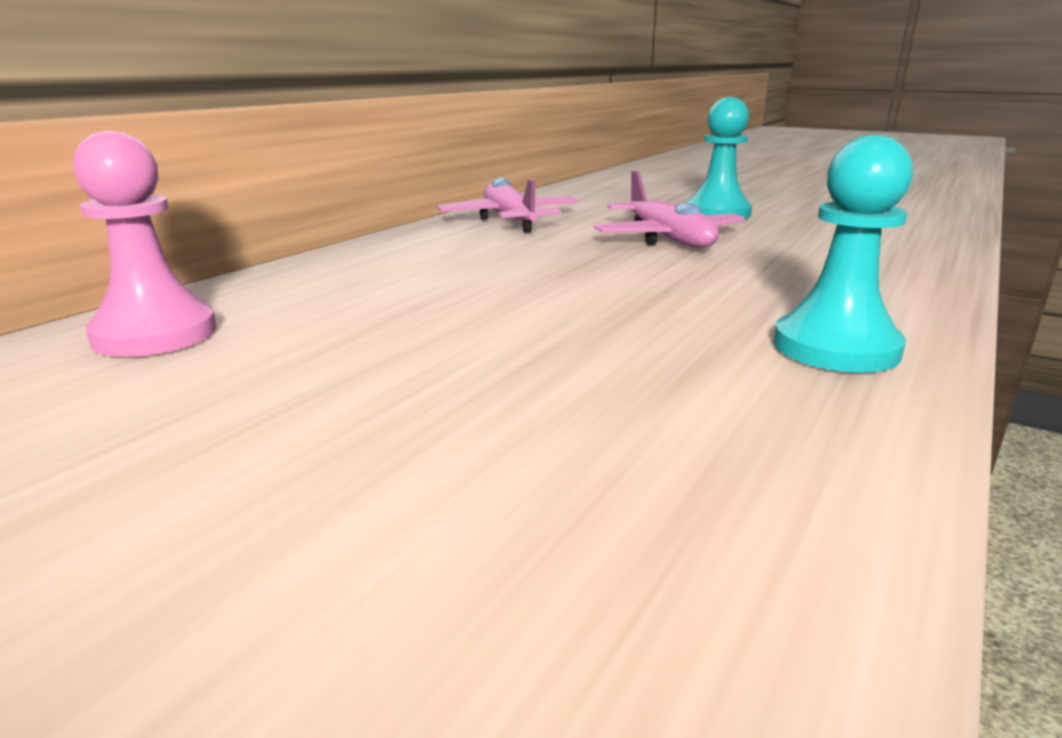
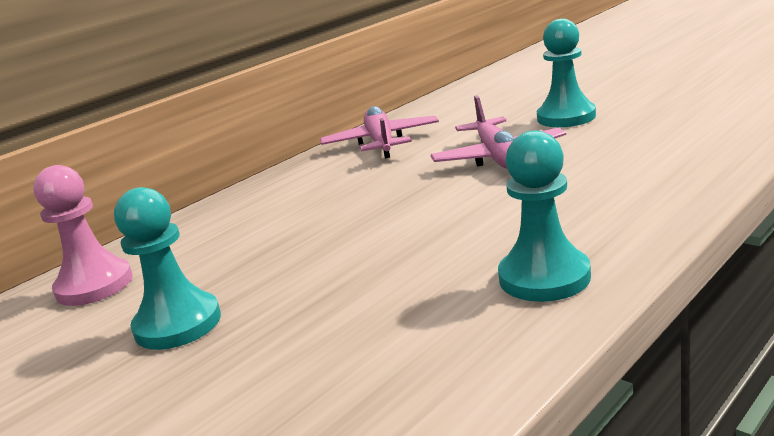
camera: 15 degrees right, 0 degrees up
(317, 383) = (178, 324): none -> turquoise pawn

